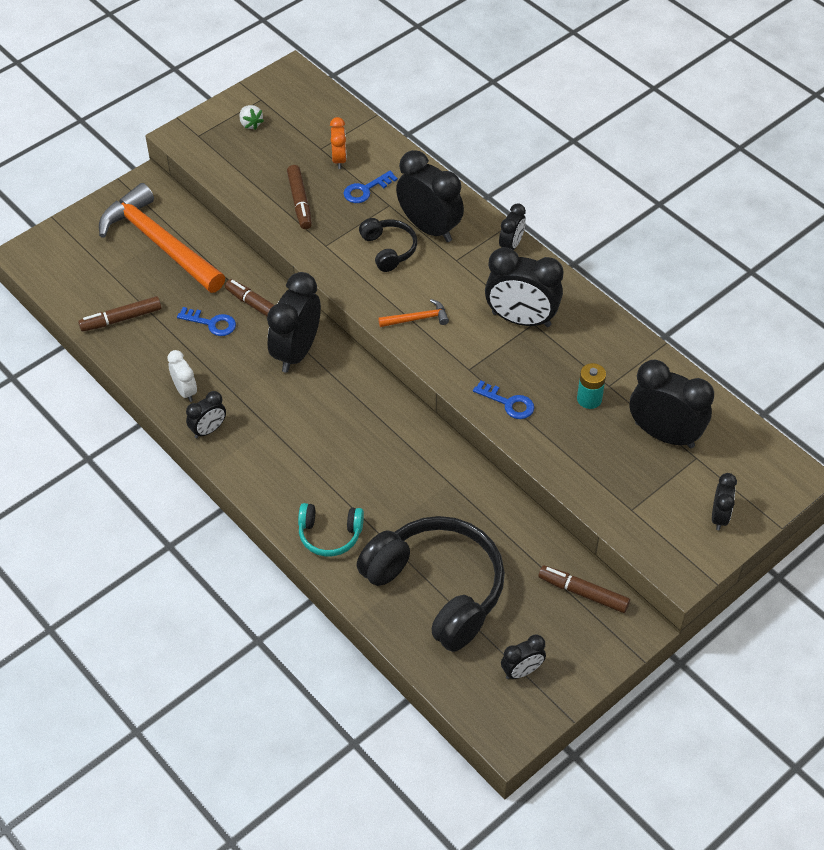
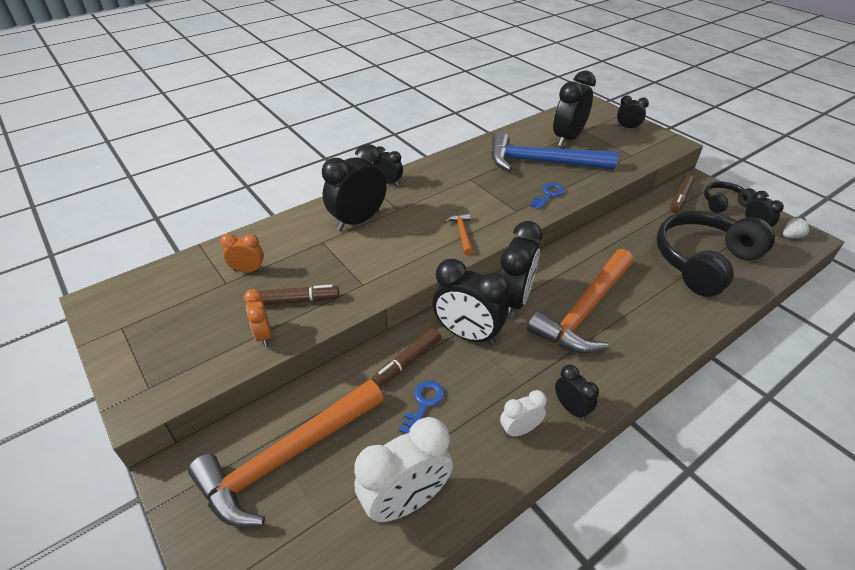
camera: 85 degrees left, 10 degrees down
(121, 319) = (406, 501): brown marker -> white clock
(250, 124) = (157, 337): white strawberry -> white strawberry (791, 236)
(255, 188) = (263, 335): none -> orange clock
(330, 534) = (673, 319): turquoise headphones -> none
(337, 452) = (584, 311): none -> orange hammer
(366, 190) = (297, 255): blue key -> none
(388, 249) = (378, 245): black headphones -> black headphones (724, 203)
(521, 319) = (466, 183): black clock -> black clock (514, 301)
(589, 399) = (541, 162): turquoise battery -> blue hammer

